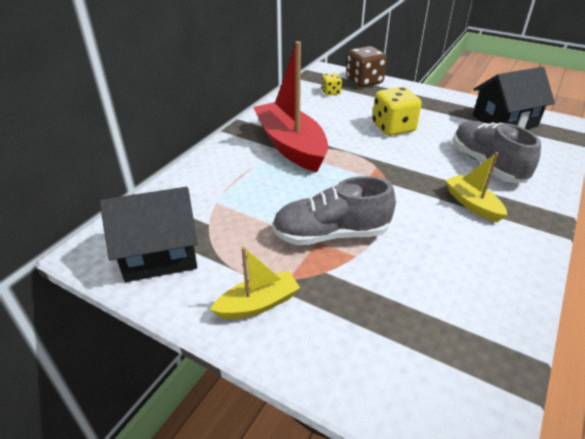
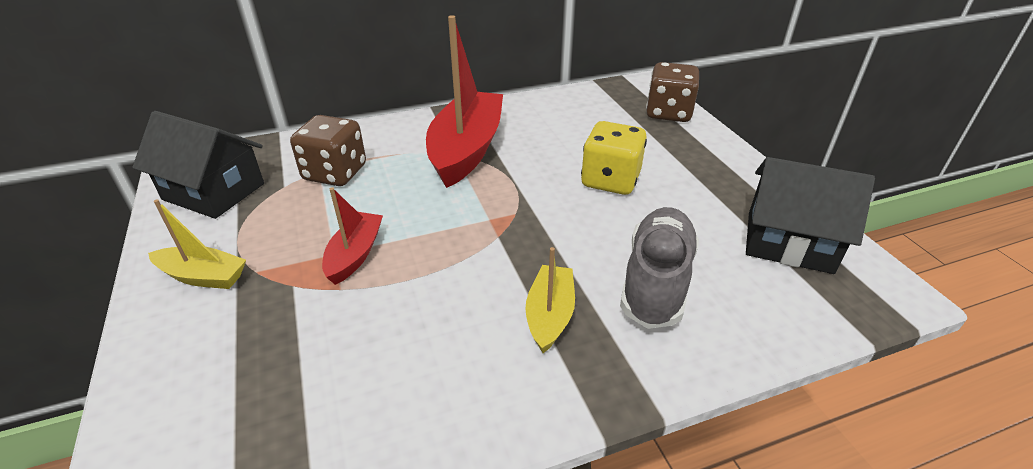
camera: 40 degrees right, 0 degrees up
(230, 198) = (335, 173): none -> brown dice
(331, 92) = (606, 110): yellow dice -> none
(331, 234) = (355, 255): grey shoe -> red boat

